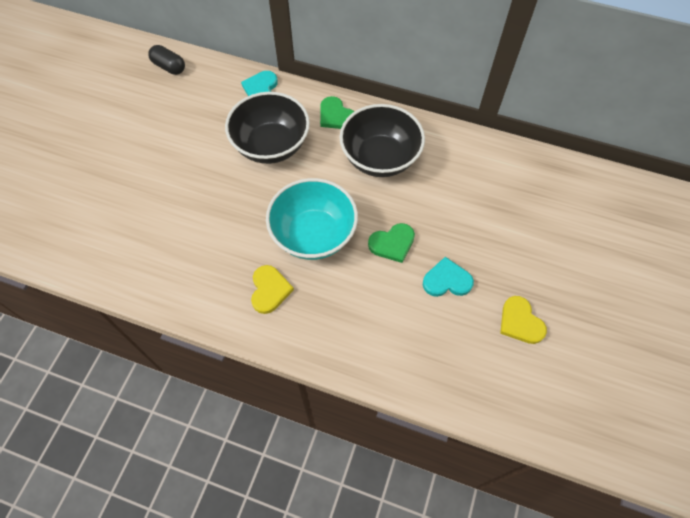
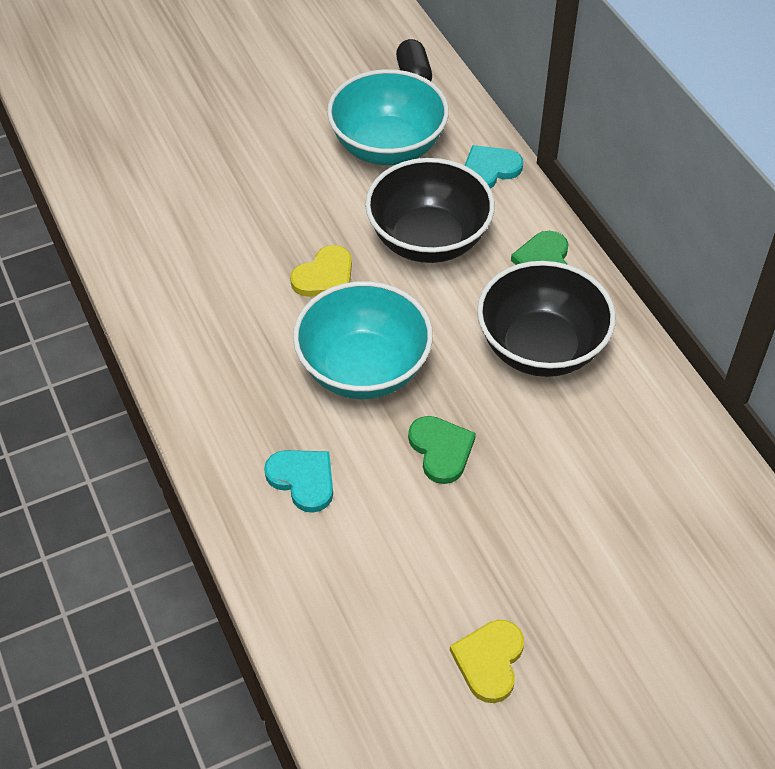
camera: 45 degrees right, 10 degrees down
(197, 113) = (387, 147): none -> turquoise bowl
(269, 290) = (251, 387): yellow heart -> yellow heart (325, 276)
(392, 243) = (441, 450): green heart -> green heart turned 135 degrees counterclockwise
(447, 280) = (457, 541): turquoise heart -> turquoise heart (303, 480)

